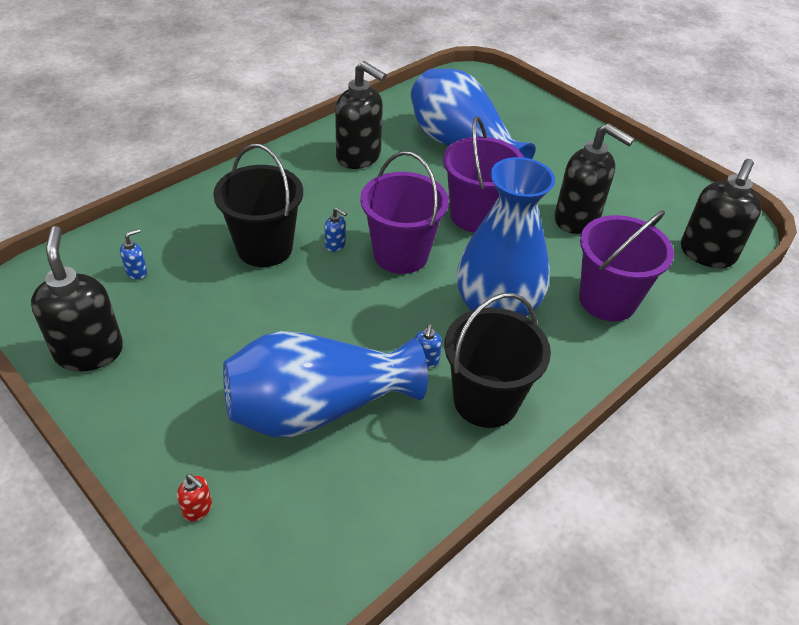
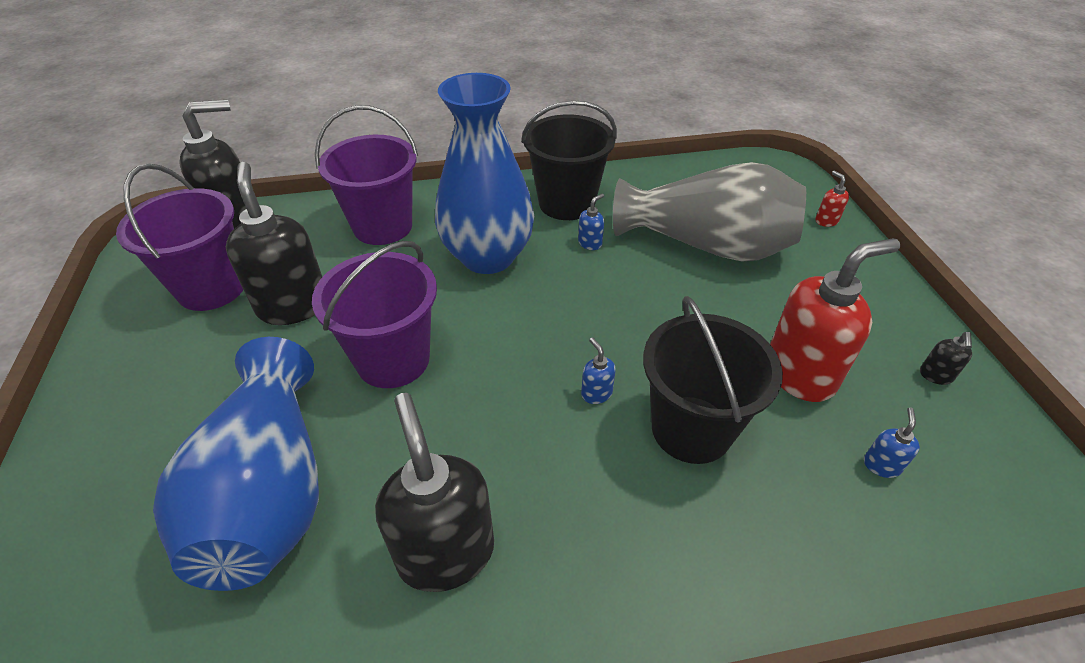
camera: 145 degrees left, 0 degrees up
(89, 351) = (935, 376): black soap dispenser -> black soap dispenser, size x0.41
(137, 272) = (881, 465): blue soap dispenser -> blue soap dispenser turned 120 degrees clockwise
(199, 311) = (800, 374): none -> red soap dispenser
(317, 408) = (707, 245): blue vase -> grey vase
(401, 254) = (528, 347): purple bucket -> purple bucket (212, 288)

